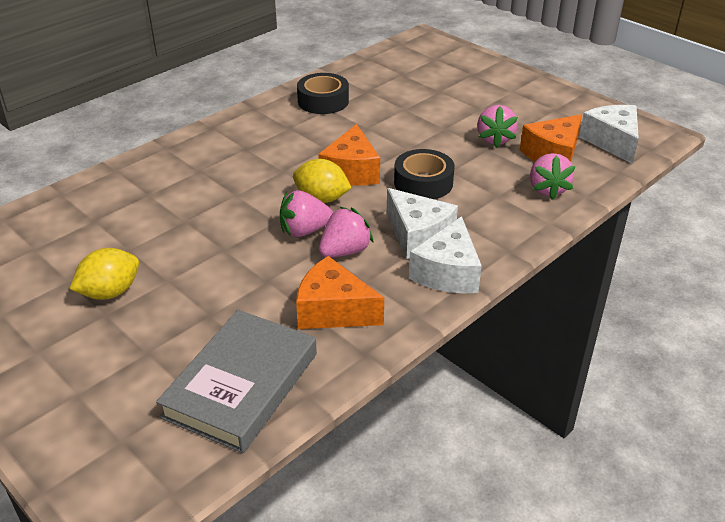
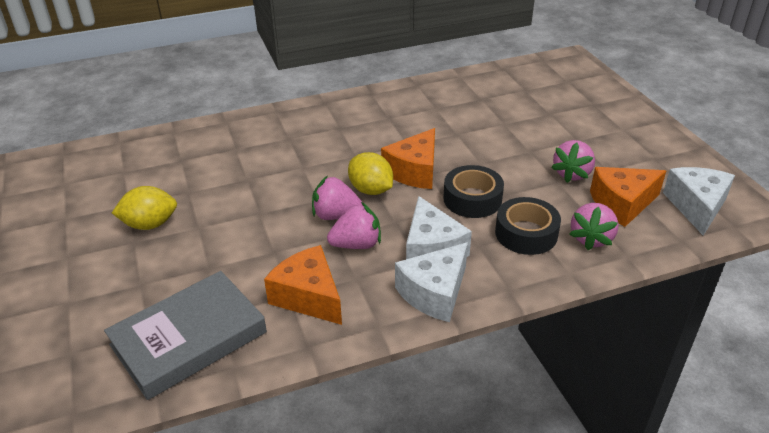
camera: 25 degrees right, 0 degrees up
(323, 101) = (435, 100): black tape -> black tape (526, 233)

